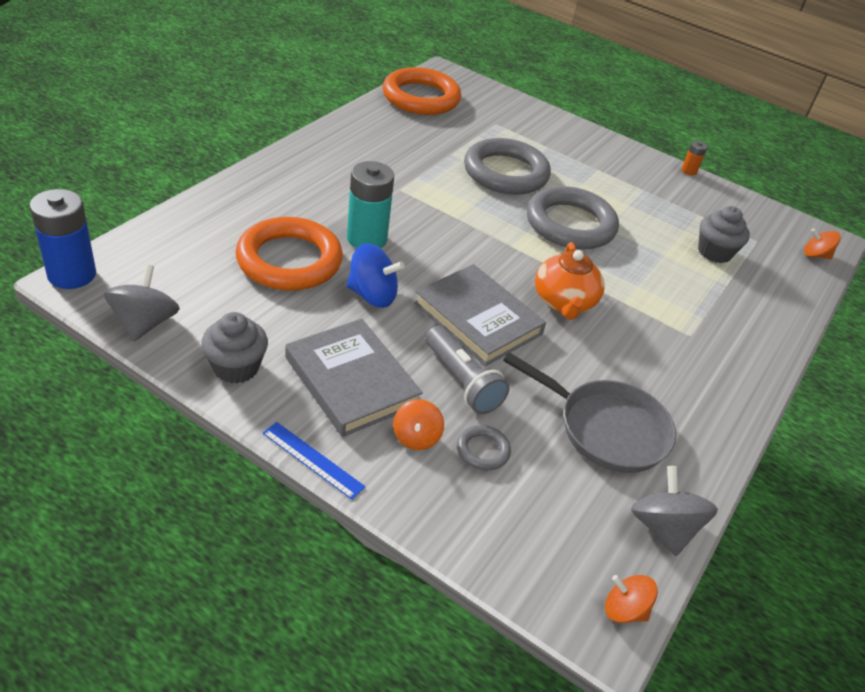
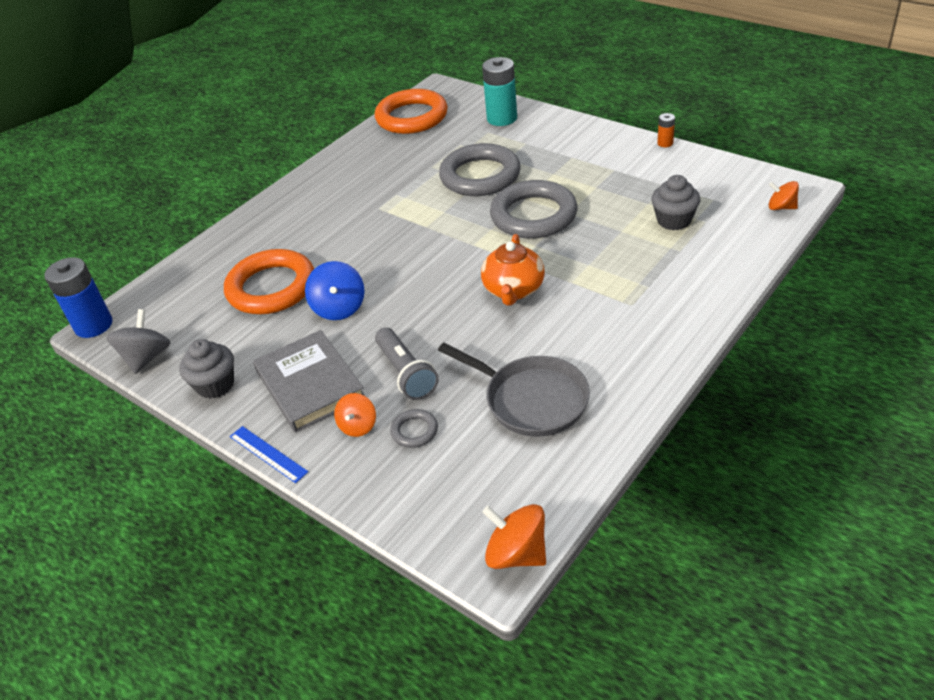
camera: 15 degrees right, 0 degrees up
(367, 238) = (341, 258): turquoise battery -> turquoise battery (502, 118)
(372, 295) = (339, 308): blue spinning top -> blue spinning top turned 60 degrees clockwise
(477, 319) = (430, 316): grey book -> none
(624, 610) = (516, 553): orange spinning top -> orange spinning top, size x1.54
(663, 528) = (567, 481): grey spinning top -> none

